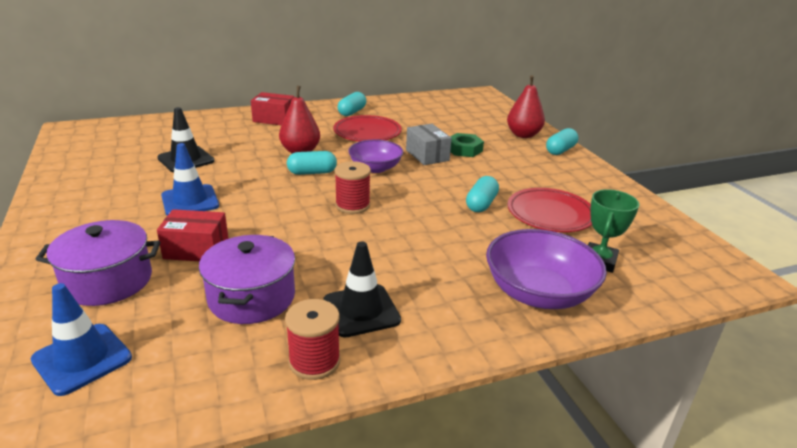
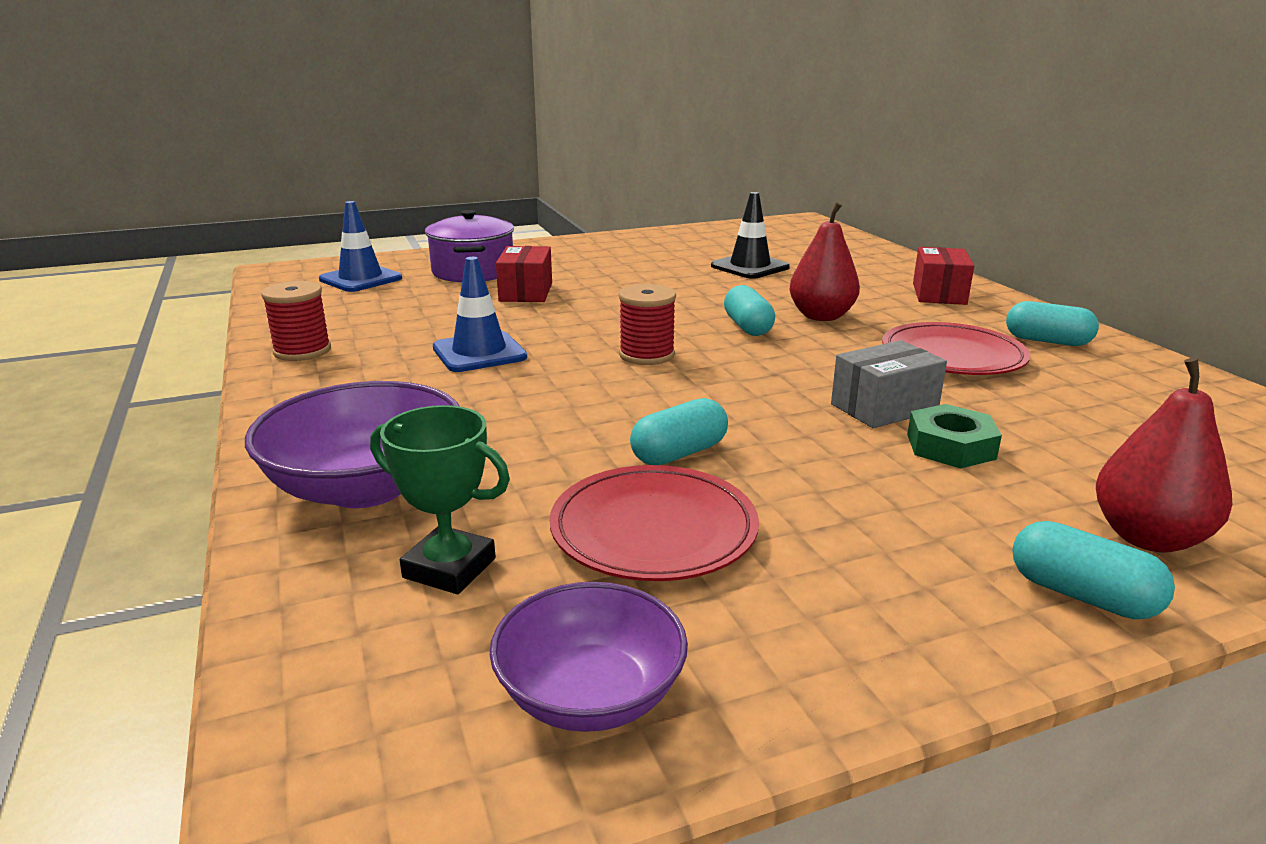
camera: 90 degrees right, 5 degrees down
(190, 201) = (637, 279): blue traffic cone -> blue traffic cone (479, 352)
(251, 297) = (426, 320): purple pot -> none
(361, 310) = (379, 368): black traffic cone -> none
(375, 168) = (792, 366): purple bowl -> purple bowl (590, 694)
(481, 204) = (679, 453): turquoise capsule -> turquoise capsule turned 60 degrees counterclockwise

